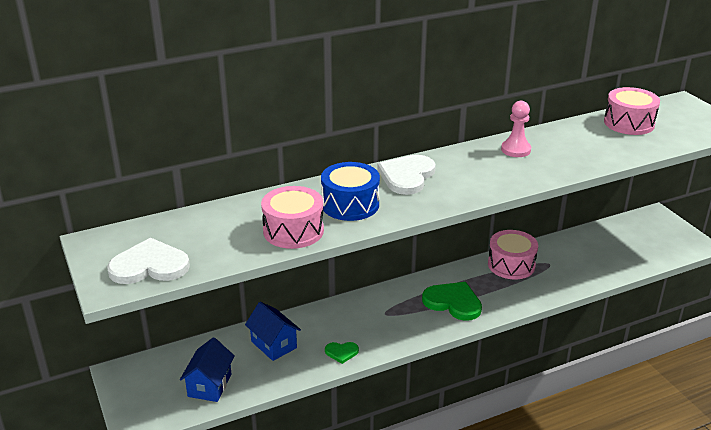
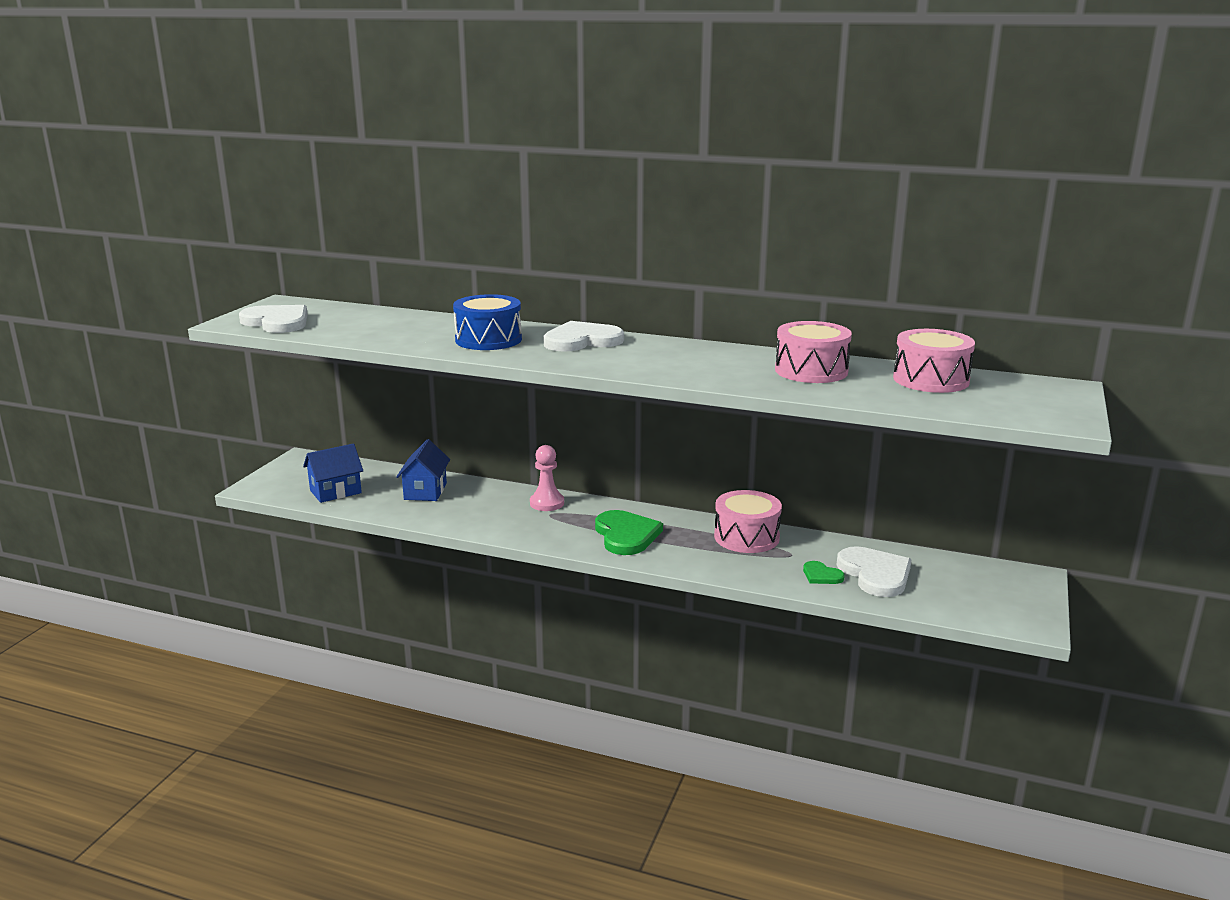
camera: 45 degrees right, 10 degrees down
(293, 231) = (408, 338): pink drum -> pink drum (811, 371)
(341, 352) = (462, 520): green heart -> green heart (821, 575)
(516, 150) = (735, 357): pink pawn -> pink pawn (547, 503)
(601, 253) = (875, 574): none -> white heart

